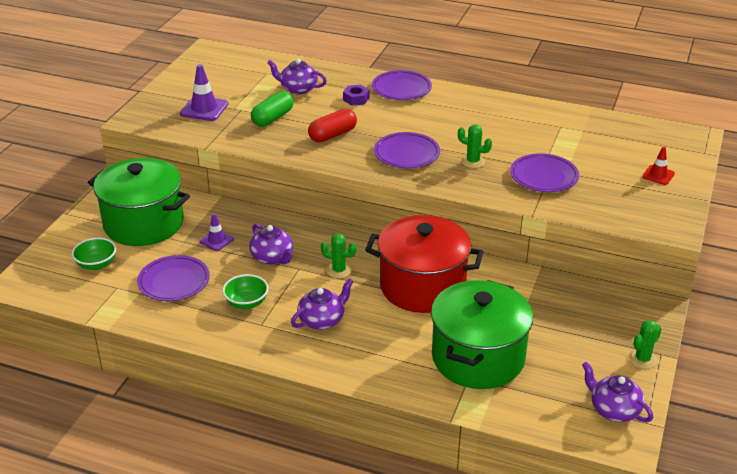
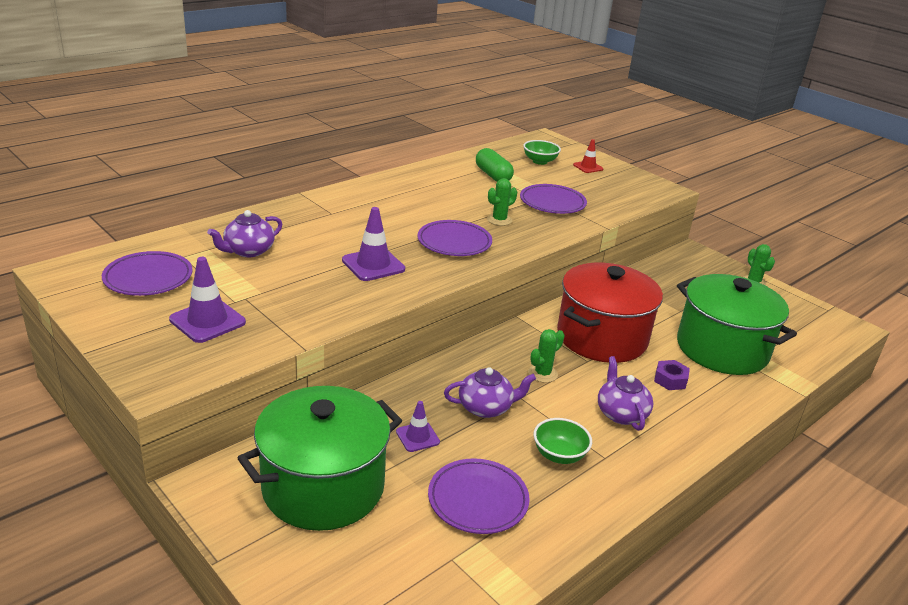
camera: 65 degrees left, 5 degrees down
(96, 264) = (381, 564): green bowl -> green bowl (540, 161)
(272, 118) = (292, 285): green capsule -> green capsule (493, 175)
(332, 135) = (373, 265): red capsule -> purple traffic cone
(356, 99) = (316, 230): purple nut -> purple nut (670, 380)
(401, 89) = (328, 204): purple plate -> purple plate (148, 278)
(613, 410) = (810, 316): purple teapot -> none

